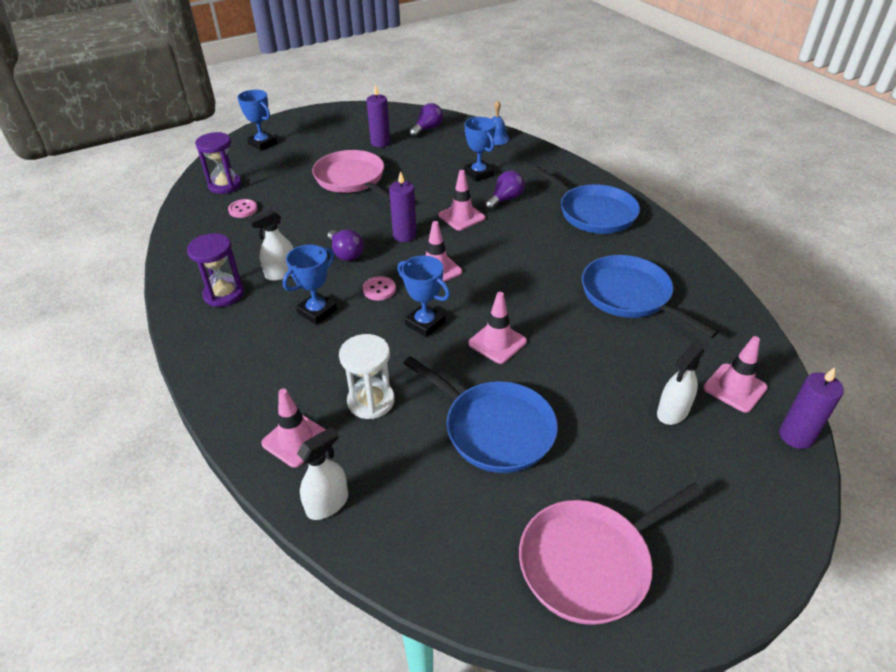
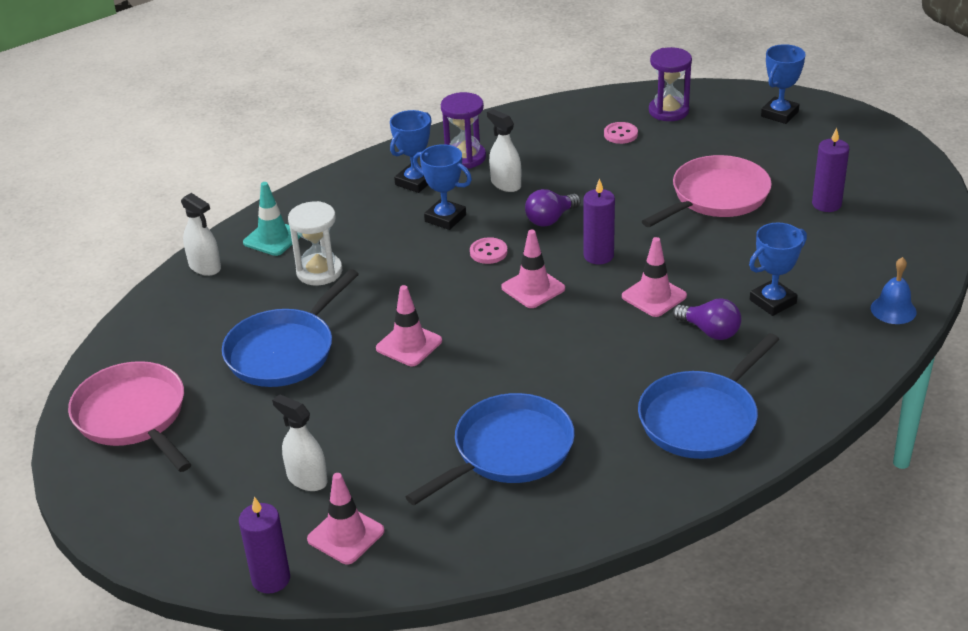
camera: 85 degrees right, 5 degrees down
(296, 440) = (273, 238): pink traffic cone -> turquoise traffic cone
(425, 323) = (434, 291): blue trophy -> blue trophy (415, 182)
(427, 129) = (890, 240): purple light bulb -> none

